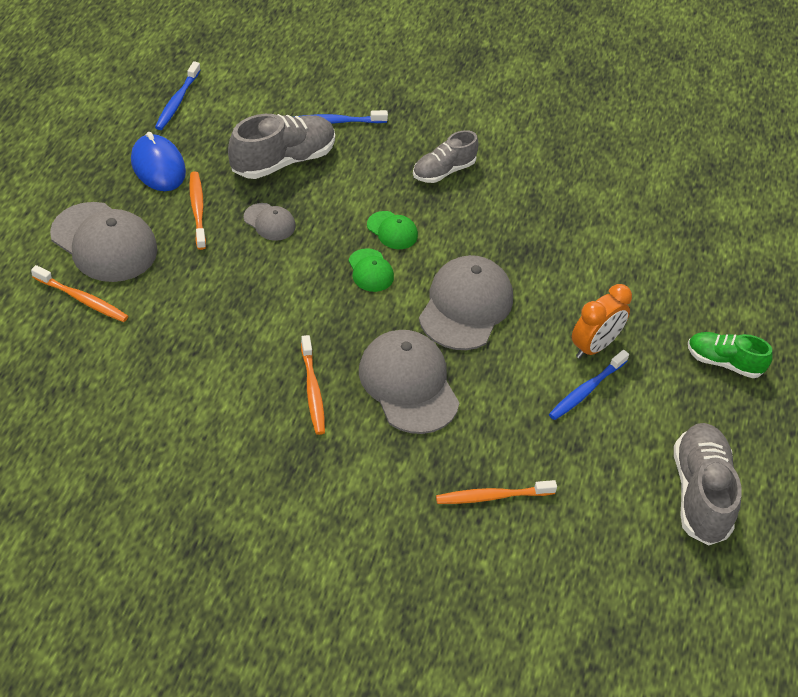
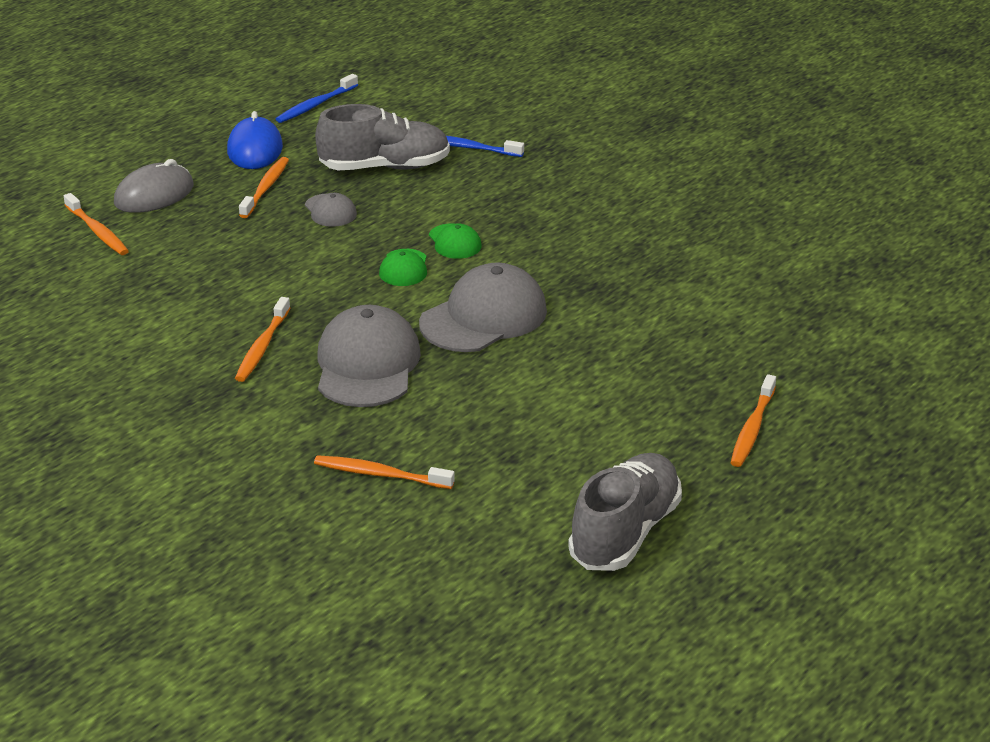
camera: 30 degrees right, 15 degrees down
(104, 242) = (154, 195): grey cap -> grey mouse
(443, 171) = (552, 206): grey shoe -> none
(586, 390) = (563, 414): blue toothbrush -> none
(594, 346) = (603, 381): orange clock -> none
(723, 362) = (752, 429): green shoe -> orange toothbrush

